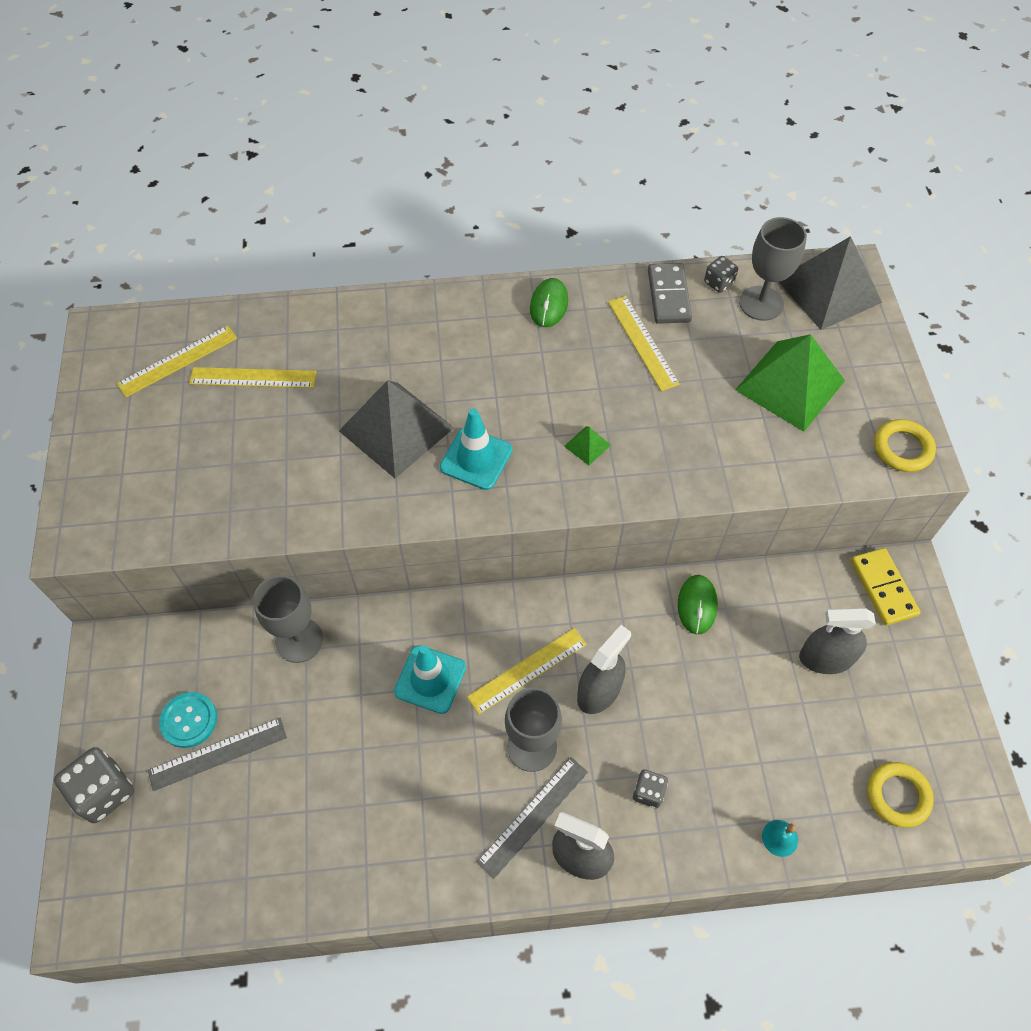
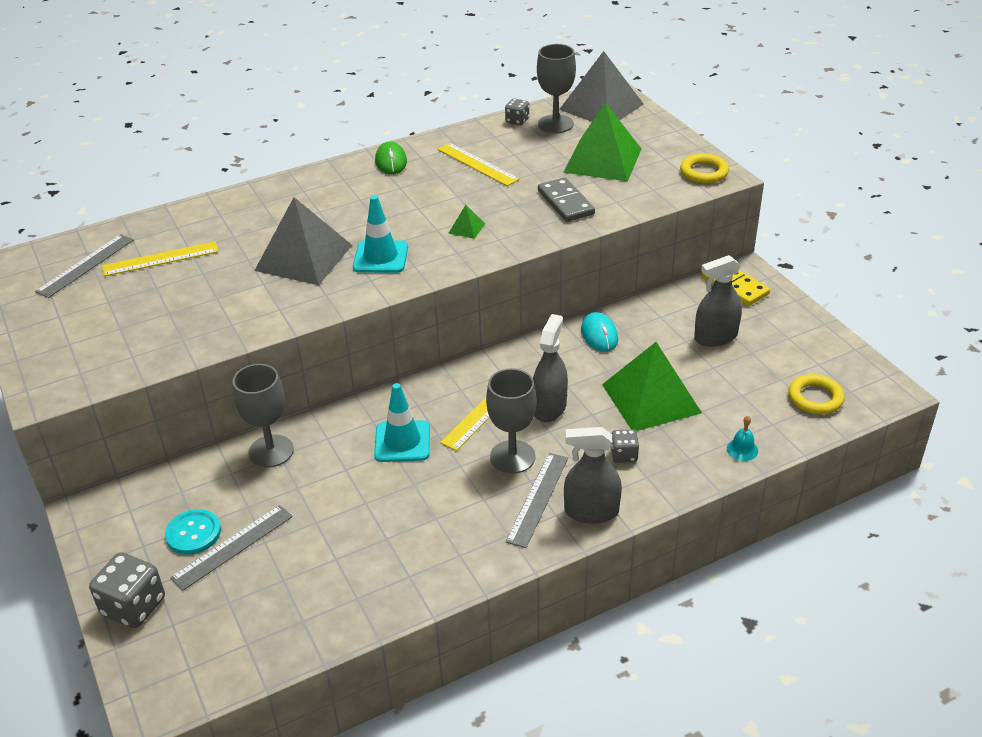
camera: 20 degrees left, 20 degrees down
(178, 361) = (85, 265): yellow ruler -> grey ruler
(669, 296) = (483, 136): grey domino -> grey domino (565, 202)
(697, 605) = (599, 335): green mouse -> turquoise mouse
(713, 722) = (651, 398): none -> green pyramid

